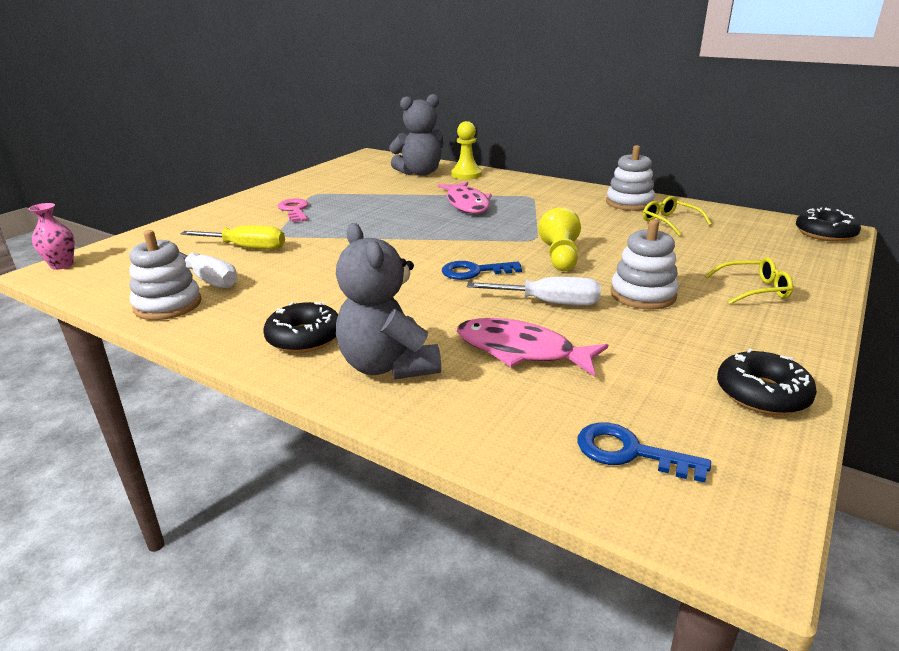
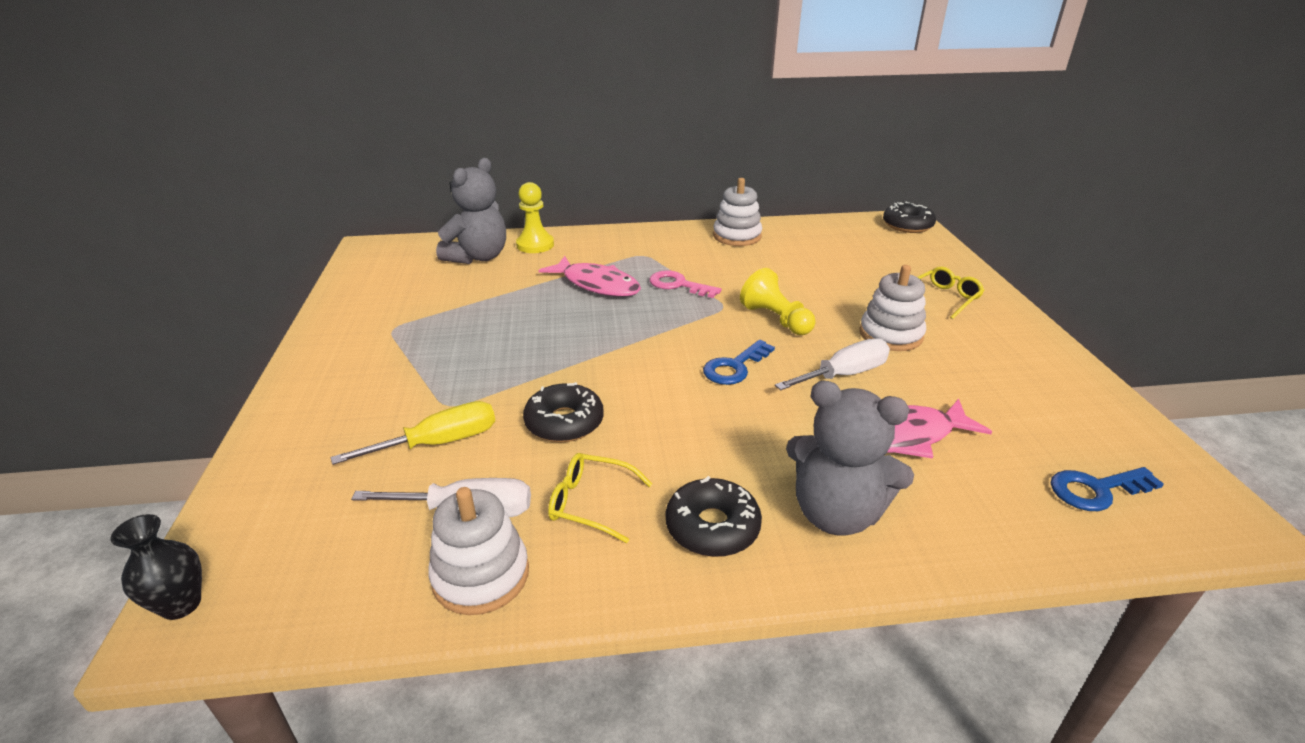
camera: 40 degrees left, 5 degrees up
(62, 265) = (181, 604): pink vase -> black vase
(295, 210) = (407, 362): pink key -> pink key (678, 285)
(670, 222) = (798, 248): yellow glasses -> yellow glasses (591, 503)
(762, 394) = (1079, 393): black donut -> black donut (564, 422)

